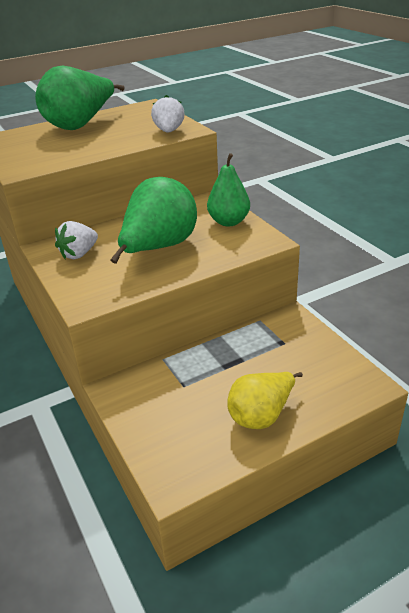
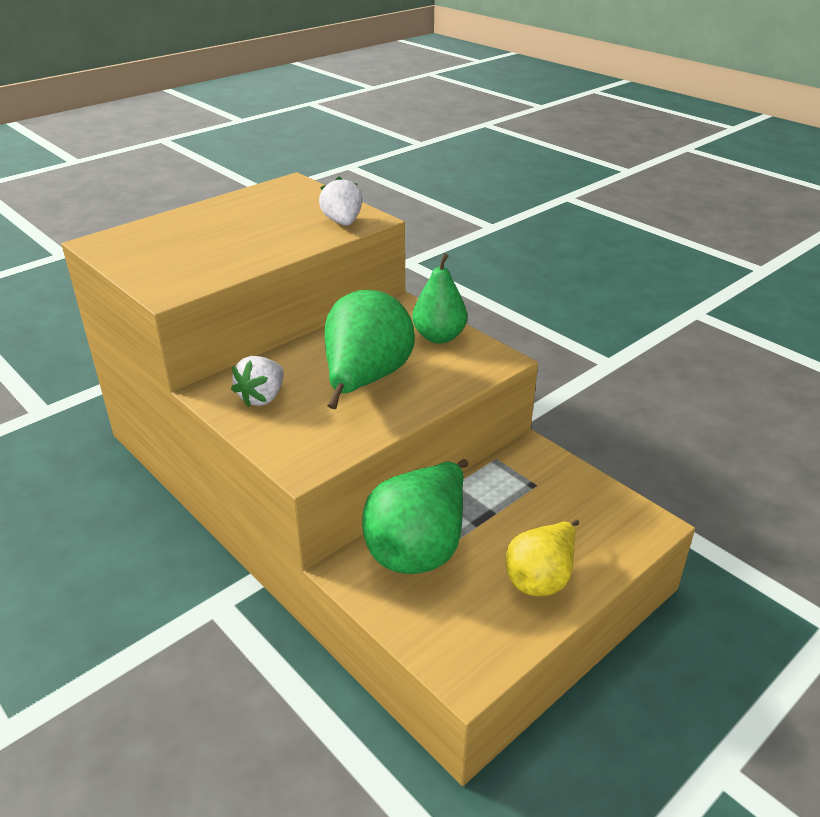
camera: 15 degrees left, 0 degrees up
(80, 125) = (214, 217): green pear -> green pear (420, 547)

